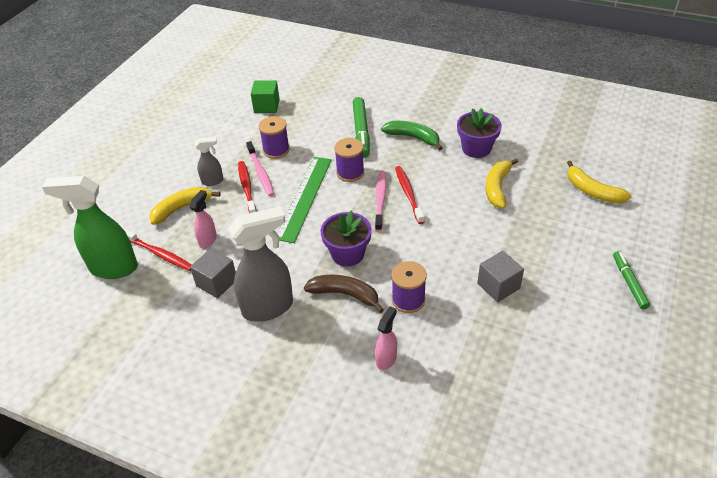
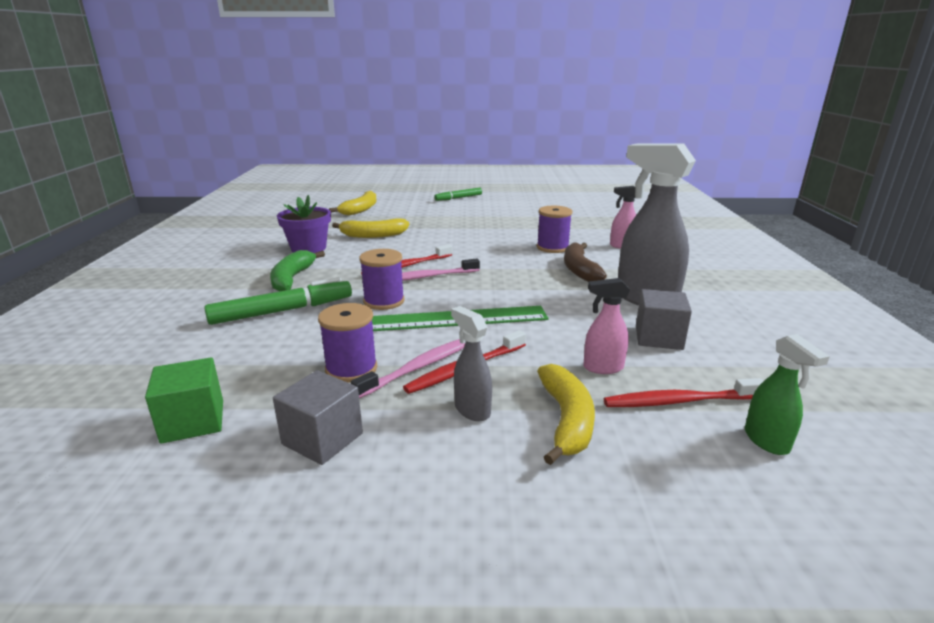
camera: 115 degrees left, 20 degrees down
(113, 268) = (767, 441): green spray bottle -> green spray bottle, size x0.50
(160, 254) = (678, 401): red toothbrush -> red toothbrush turned 105 degrees counterclockwise
(181, 208) = (566, 420): yellow banana -> yellow banana turned 120 degrees counterclockwise
(347, 254) = (526, 278): purple flower pot -> none
(498, 286) = (501, 225): grey cube -> grey cube (322, 439)

